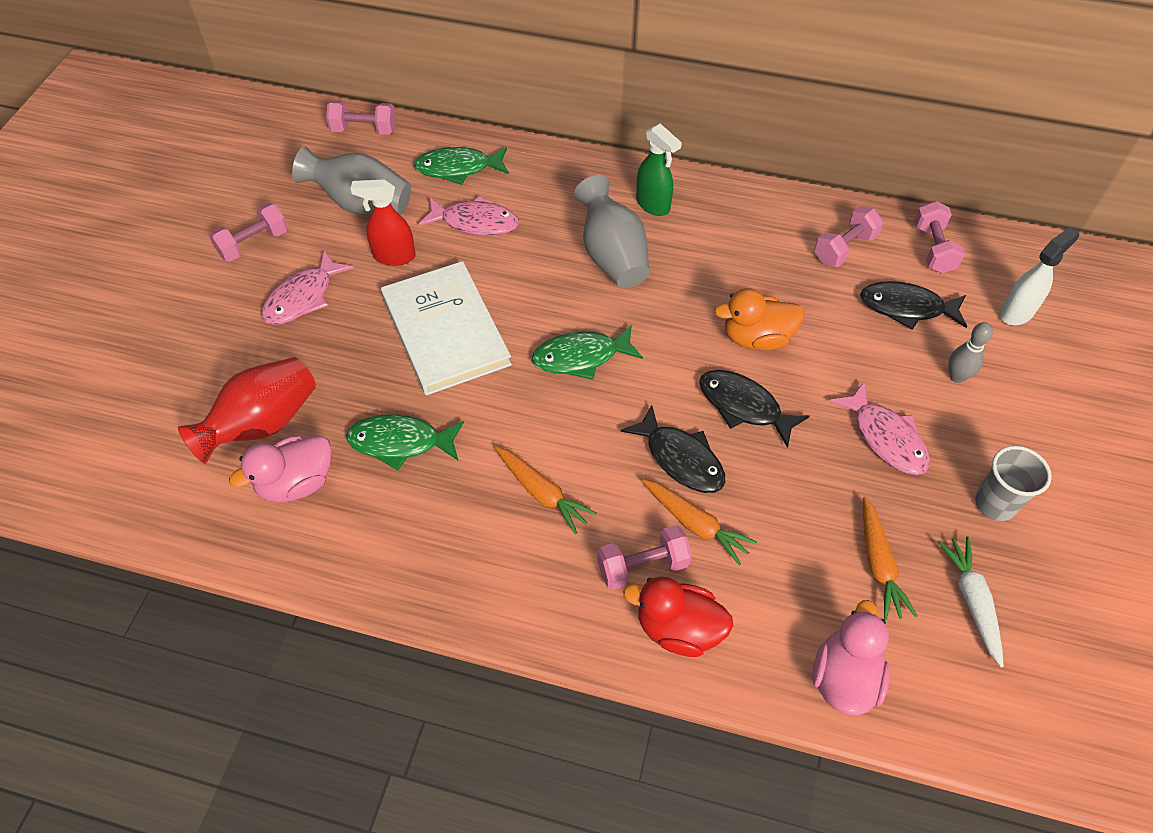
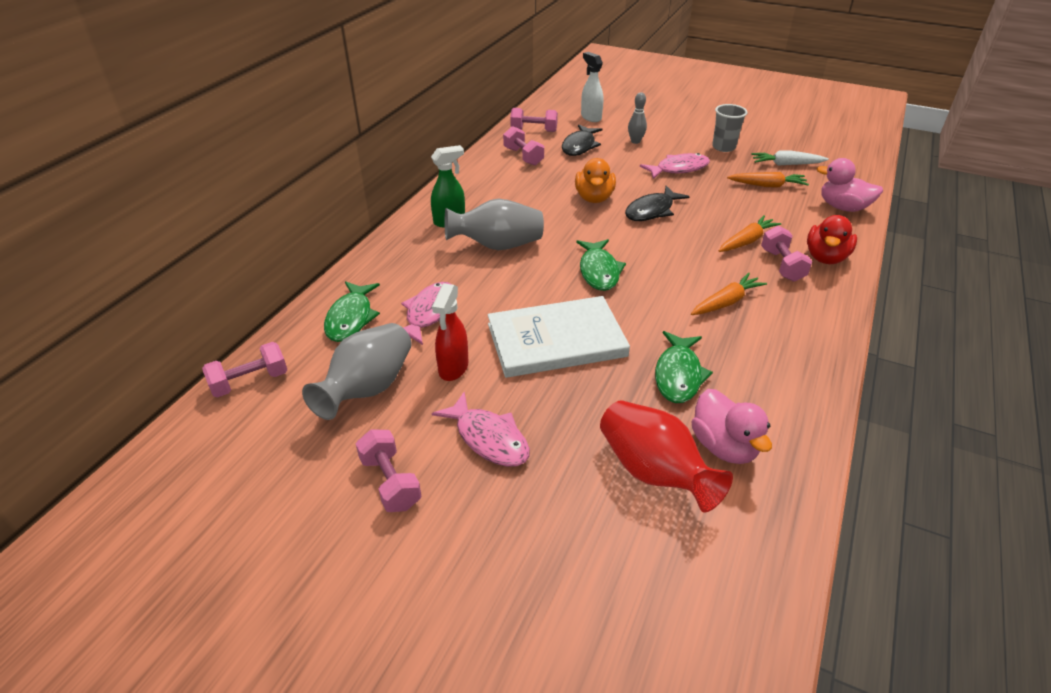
camera: 80 degrees left, 15 degrees down
(364, 130) = (250, 382): pink dumbbell -> pink dumbbell turned 45 degrees clockwise
(680, 458) = (694, 240): black fish -> none

